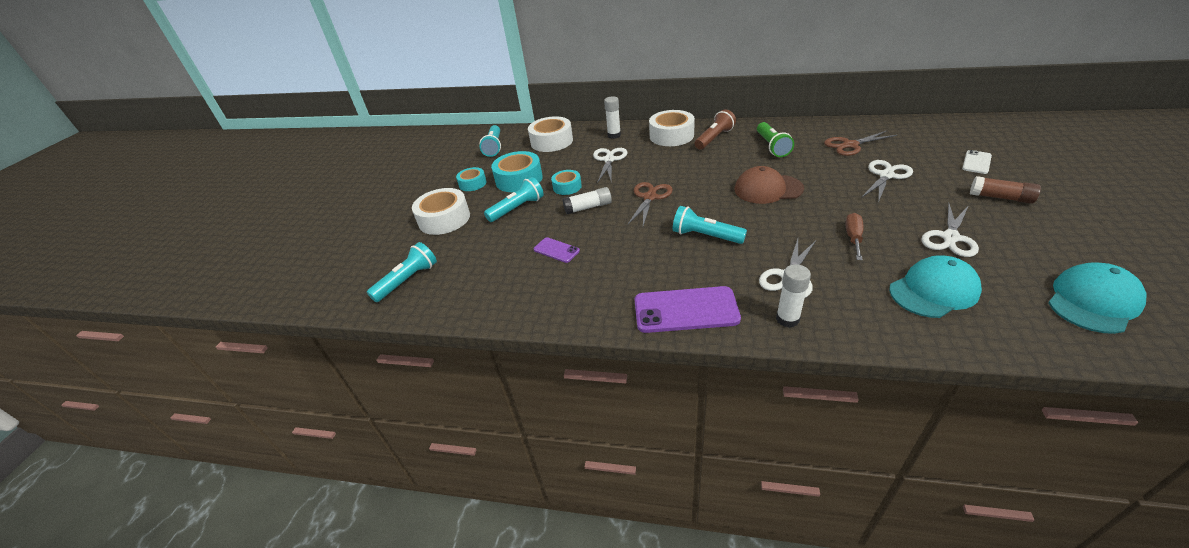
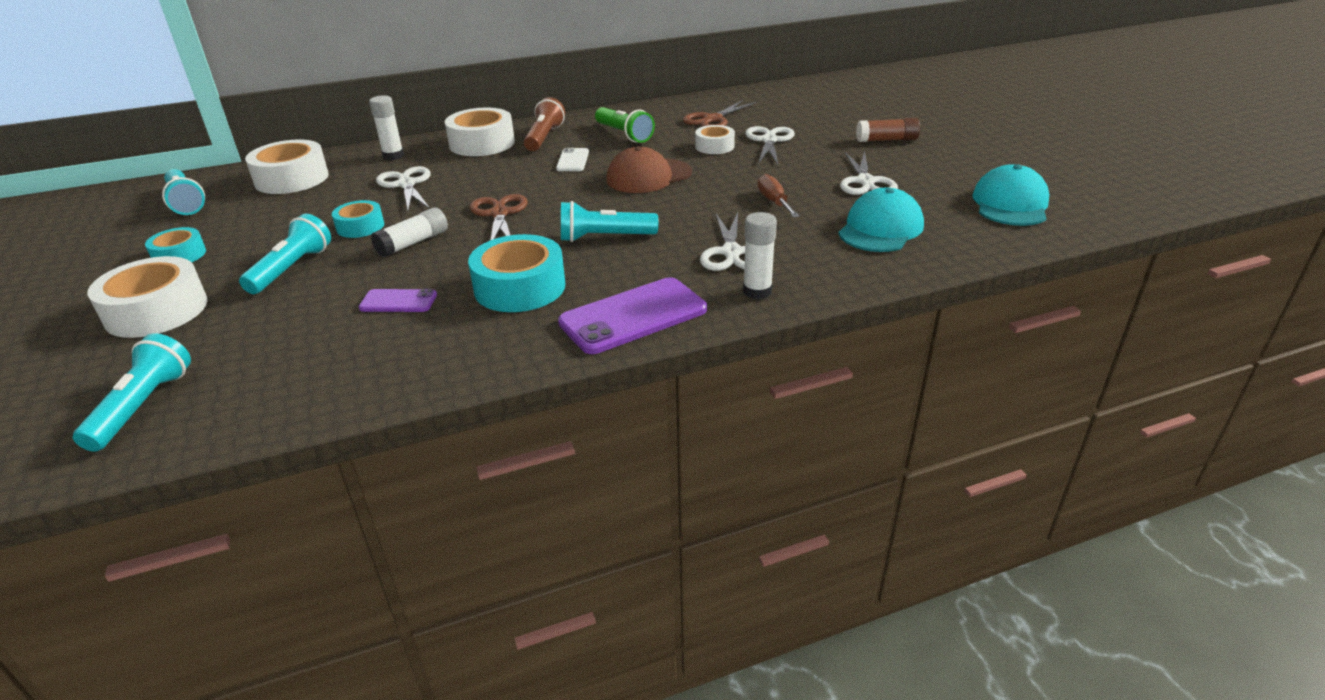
camera: 35 degrees left, 5 degrees down
(519, 179) = (267, 233): turquoise tape -> turquoise tape (520, 287)
(836, 172) = (714, 146): none -> white tape
(976, 162) = (847, 115): white phone -> white phone (573, 160)

